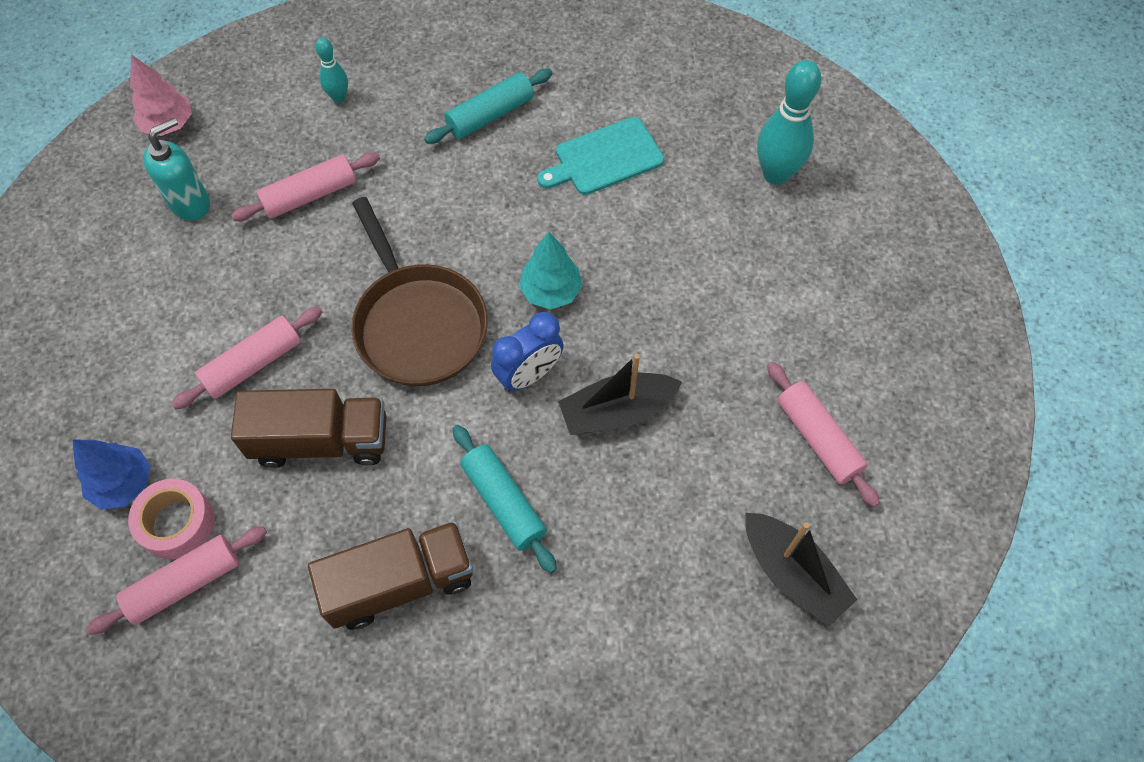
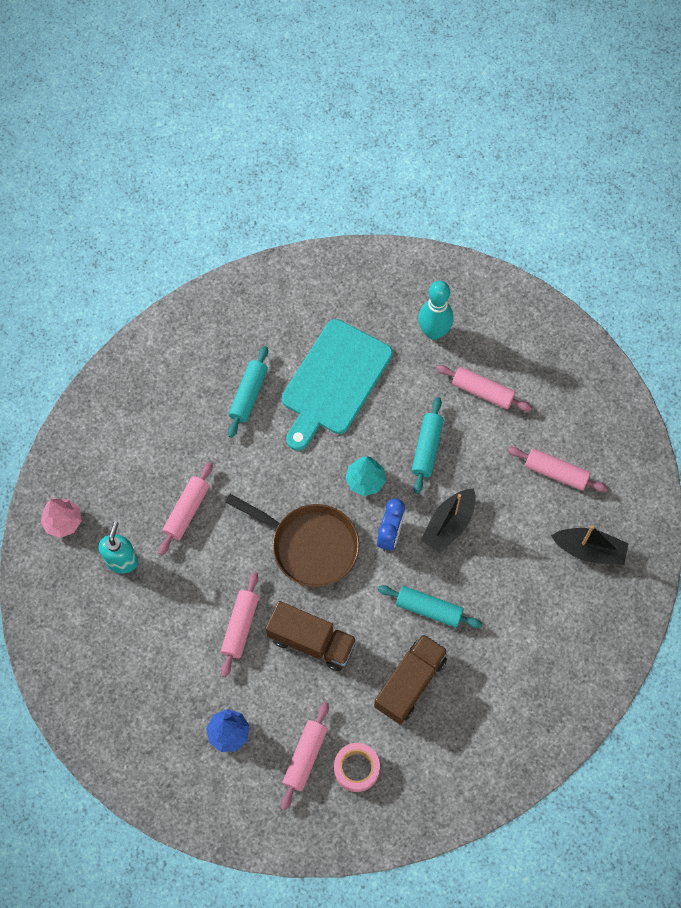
camera: 35 degrees left, 5 degrees up
(177, 523) = (275, 732): pink tape -> pink tape (356, 768)
(321, 440) = (311, 641): brown truck -> brown truck turned 60 degrees clockwise
(339, 97) = (150, 440): turquoise bowling pin -> none
(604, 158) = (334, 381): turquoise cutting board -> turquoise cutting board, size x1.69
(661, 301) = (427, 448): none -> turquoise rolling pin
(789, 278) = (482, 391): none -> pink rolling pin

